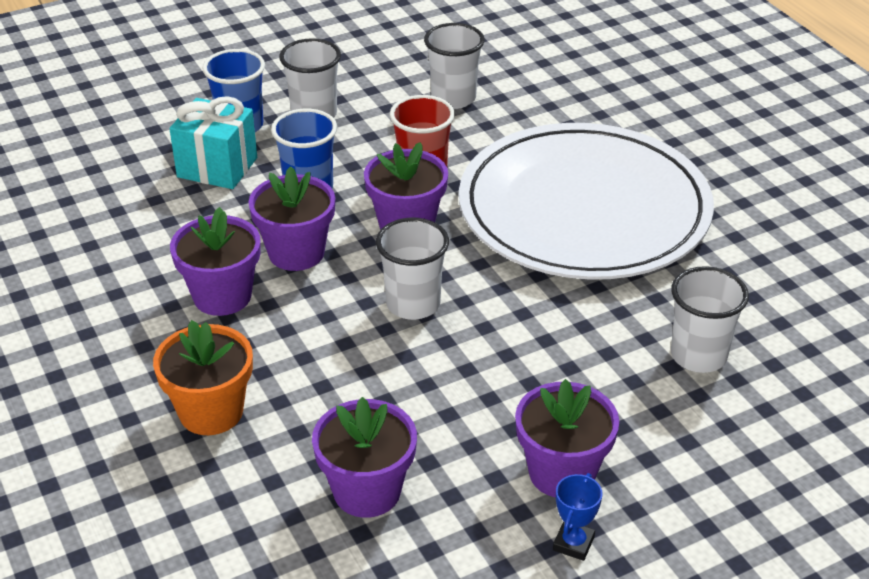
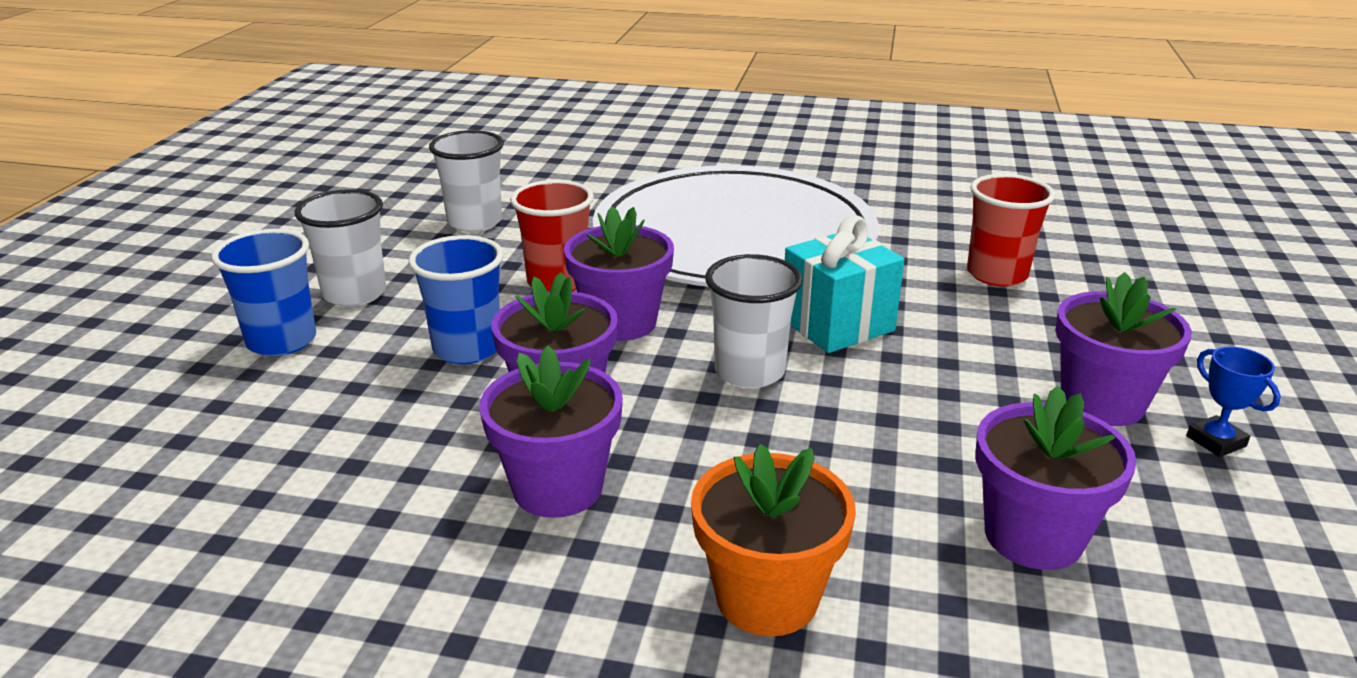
camera: 50 degrees left, 10 degrees down
(217, 167) = (322, 387): turquoise gift -> turquoise gift (837, 325)
(698, 356) = (997, 274): white cup -> red cup

